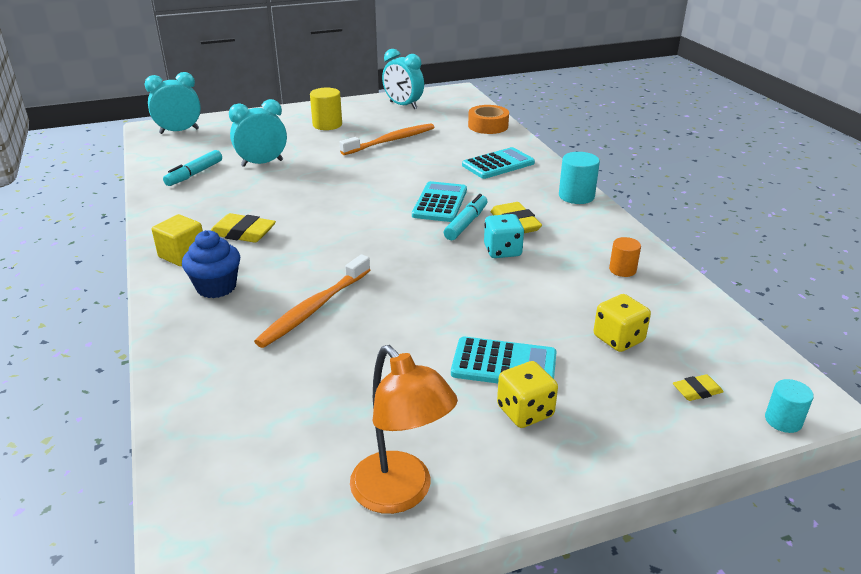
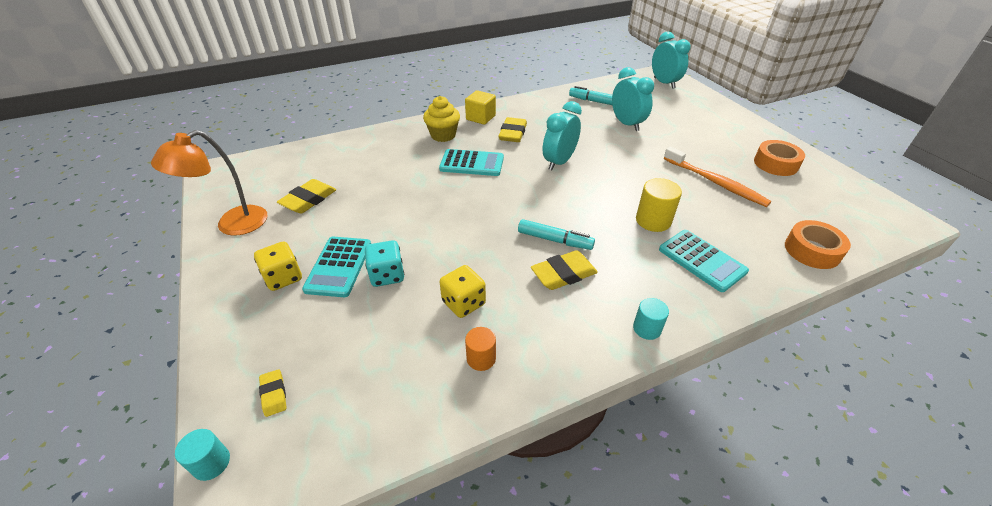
camera: 85 degrees right, 10 degrees up
(216, 287) = (443, 135): blue cupcake -> yellow cupcake
(314, 308) = (417, 174): orange toothbrush -> none
(327, 125) = (727, 143): yellow cylinder -> yellow cylinder (653, 221)
(349, 411) = (308, 200): none -> yellow eraser
(370, 114) = (775, 164): none -> orange tape
(403, 105) = (819, 183): turquoise clock -> turquoise clock (559, 162)
(440, 203) = (591, 222): turquoise calculator -> turquoise calculator (472, 163)
(502, 251) = (507, 265): turquoise dice -> turquoise dice (387, 275)
(576, 196) = (647, 328): turquoise cylinder -> turquoise cylinder, size x0.64
(618, 339) = (360, 342): yellow dice -> yellow dice (463, 303)

